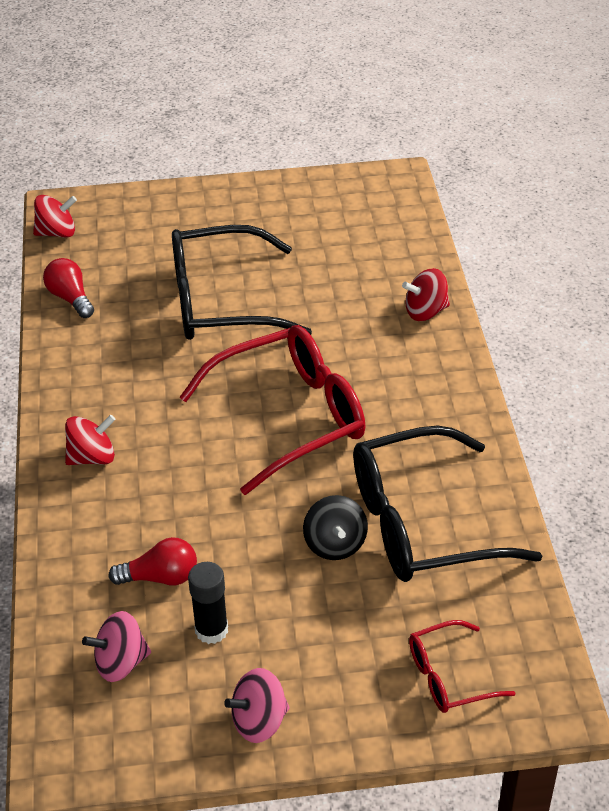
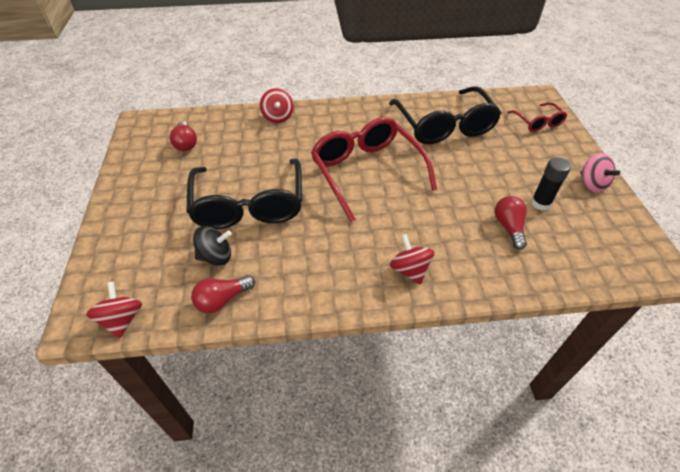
camera: 90 degrees left, 5 degrees up
(120, 662) = (579, 243): pink spinning top -> none
(335, 544) = (465, 155): black spinning top -> black spinning top (216, 256)
(349, 228) = (186, 143): none -> red light bulb

